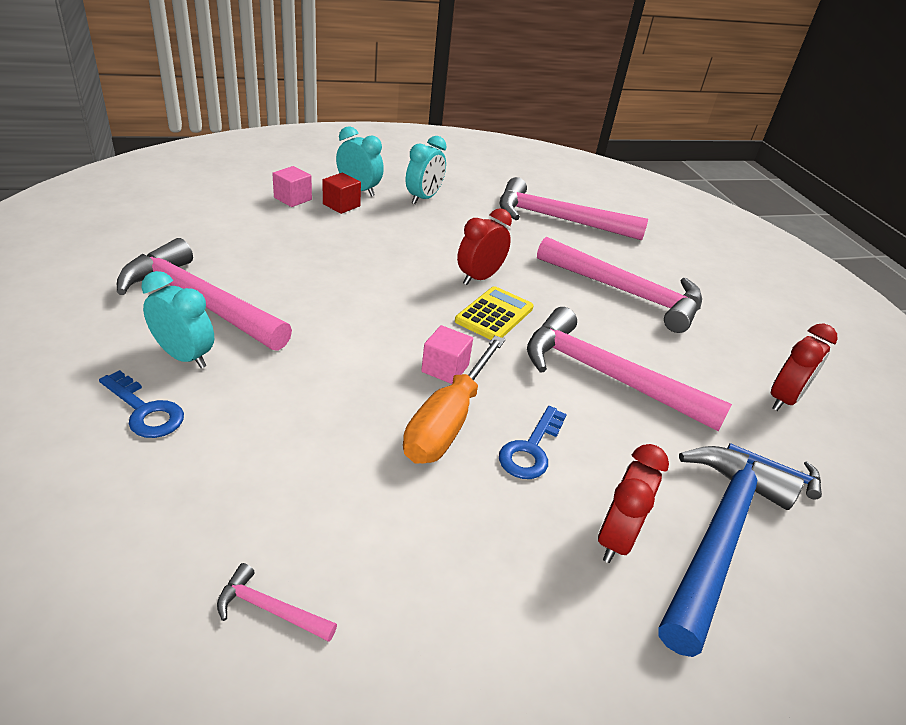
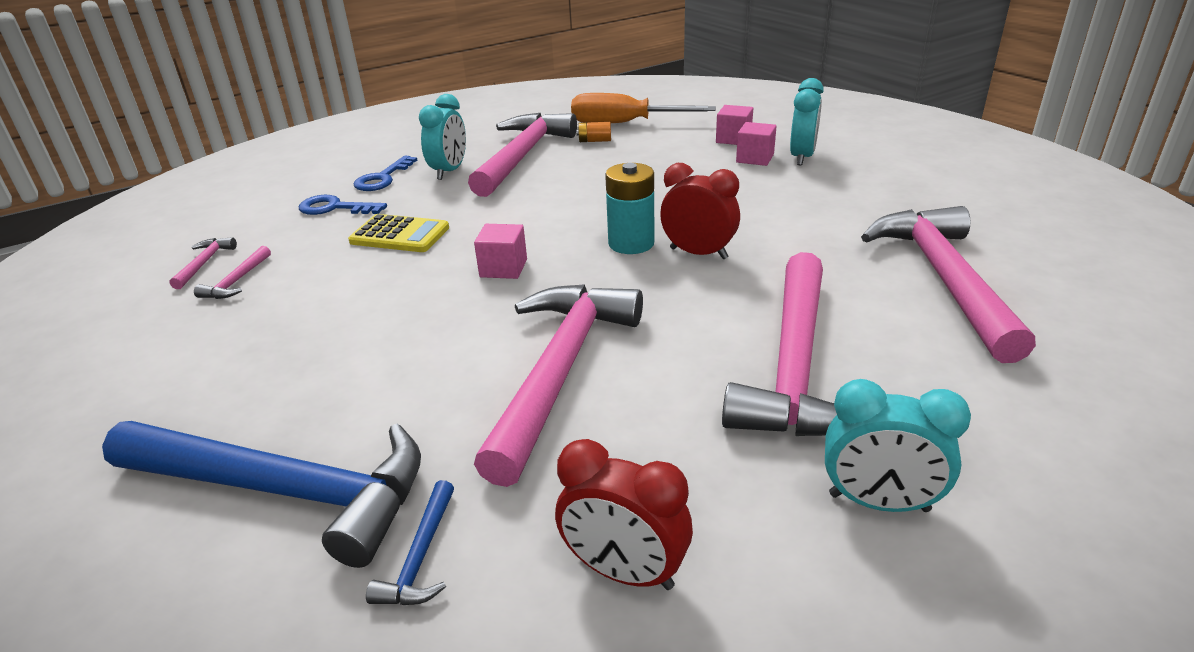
camera: 80 degrees right, 5 degrees down
(212, 254) = (595, 141): none -> orange battery
(341, 205) = (755, 158): red cube -> pink cube
(349, 571) = (236, 281): none -> pink hammer
(423, 198) = (843, 188): turquoise clock -> turquoise clock (878, 502)
(445, 298) = (631, 243): none -> turquoise battery
(448, 421) = (422, 285): orange screwdriver -> orange screwdriver (624, 123)
(494, 315) = (627, 276): yellow calculator -> yellow calculator (400, 235)
(531, 449) = (397, 337): blue key -> blue key (335, 208)
(616, 538) = (277, 408): red clock -> none

